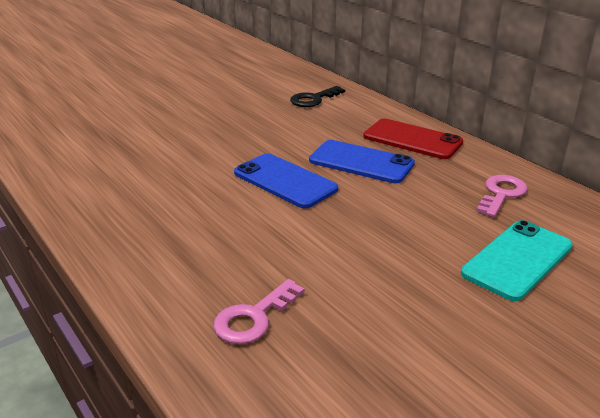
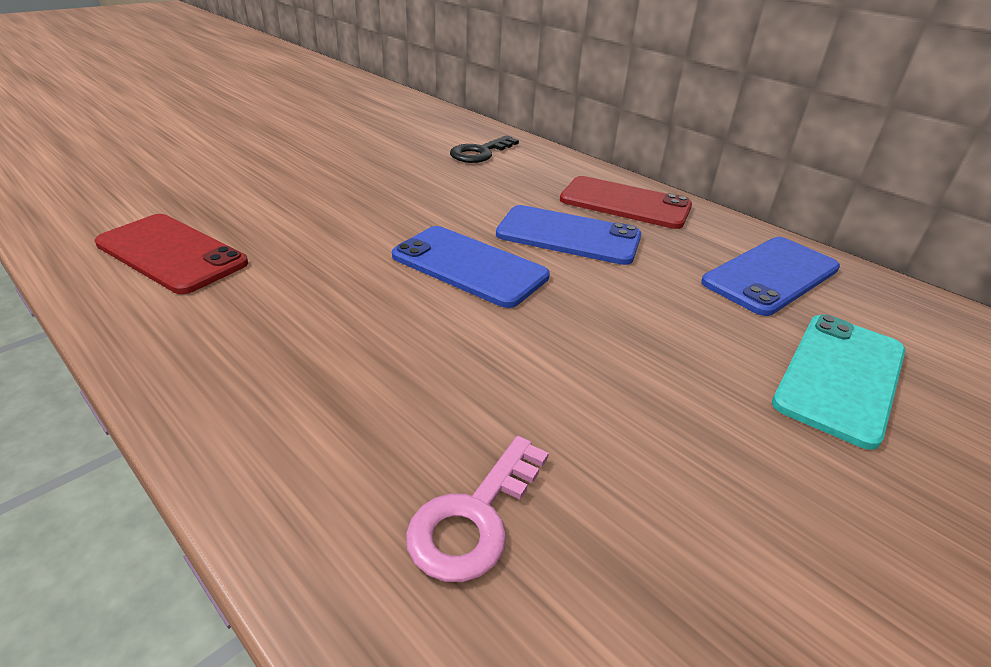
camera: 10 degrees left, 5 degrees up
(93, 167) = (171, 253): none -> red phone
(501, 194) = (771, 275): pink key -> blue phone

